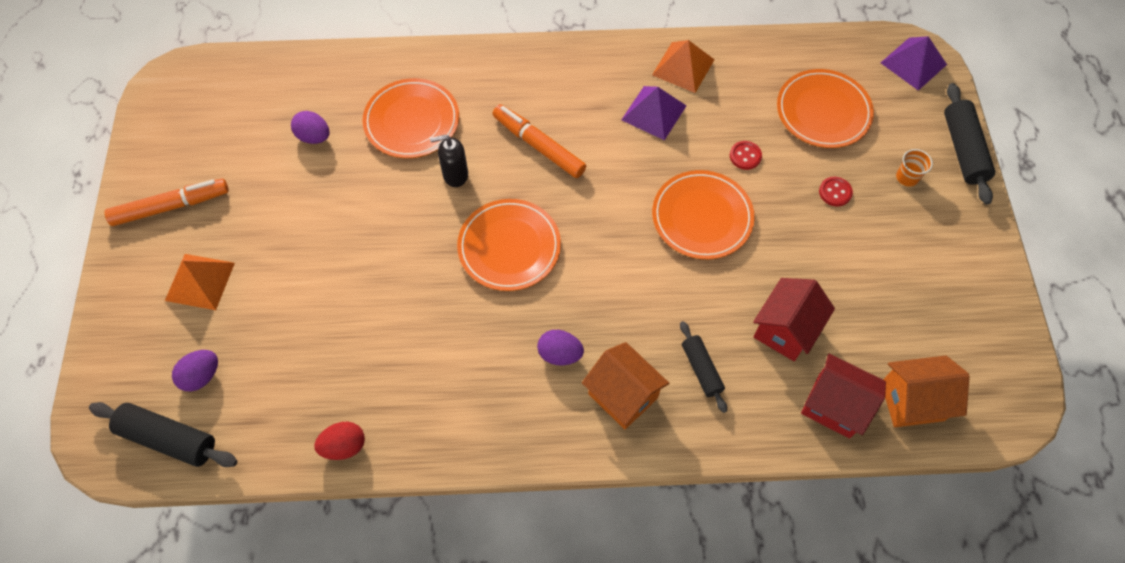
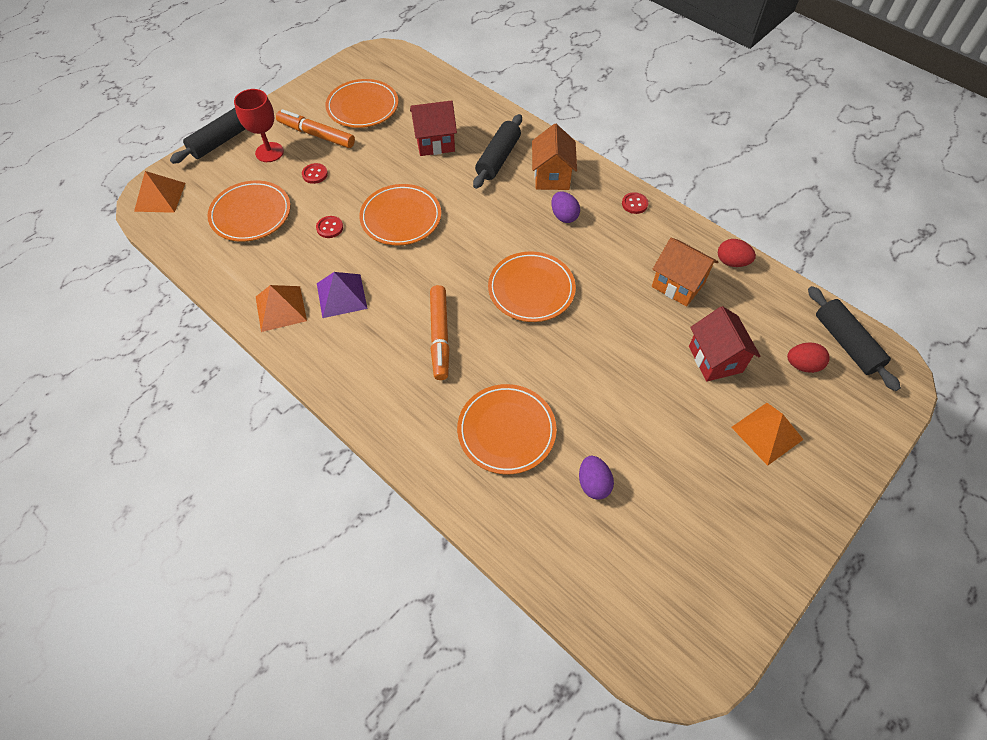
camera: 135 degrees left, 5 degrees down
(171, 206) = (757, 518): orange marker -> orange marker (316, 135)
(201, 376) = (802, 365): purple egg -> red egg
(455, 175) = (517, 363): black soap dispenser -> none
(504, 437) = (634, 204): none -> red button
(701, 369) = (498, 158): black rolling pin -> black rolling pin, size x1.57
(834, 406) = (456, 104): red house -> red house (715, 359)
(907, 177) = (269, 152): orange cup -> red goblet
(912, 401) = (420, 83): orange house -> orange house (678, 285)
(913, 63) = (160, 197): purple pyramid -> orange pyramid
(914, 308) = (362, 107): none -> orange plate

